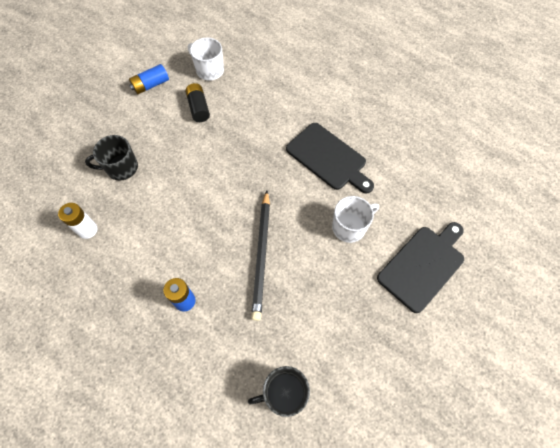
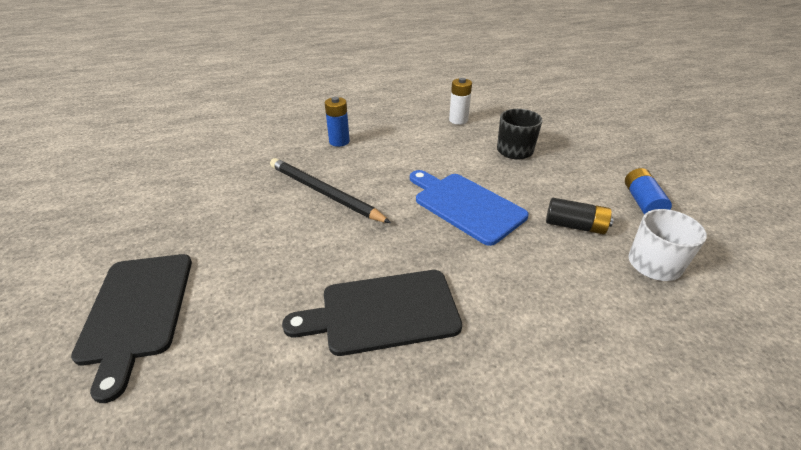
camera: 125 degrees right, 25 degrees down
(215, 166) = (465, 205): none -> blue cutting board
(284, 393) = (206, 158): black mug -> none
(349, 227) = (268, 272): white mug -> none

